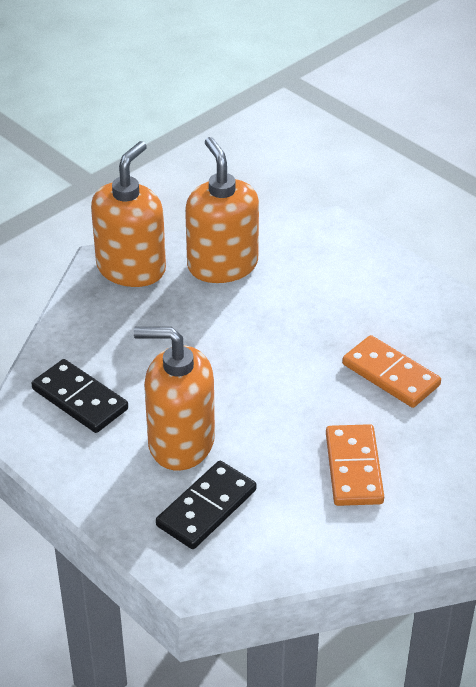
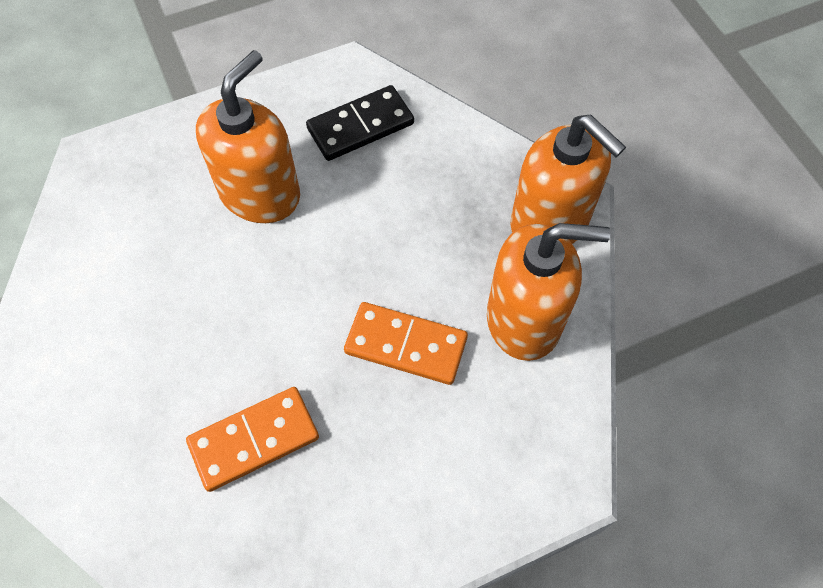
camera: 110 degrees right, 20 degrees up
(207, 508) = (166, 190): black domino -> none
(353, 468) = (140, 339): orange domino -> orange domino (406, 345)

